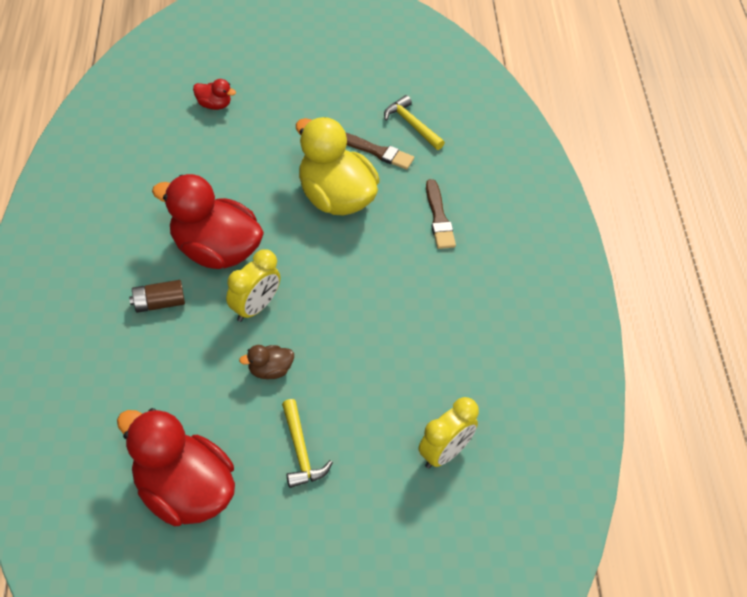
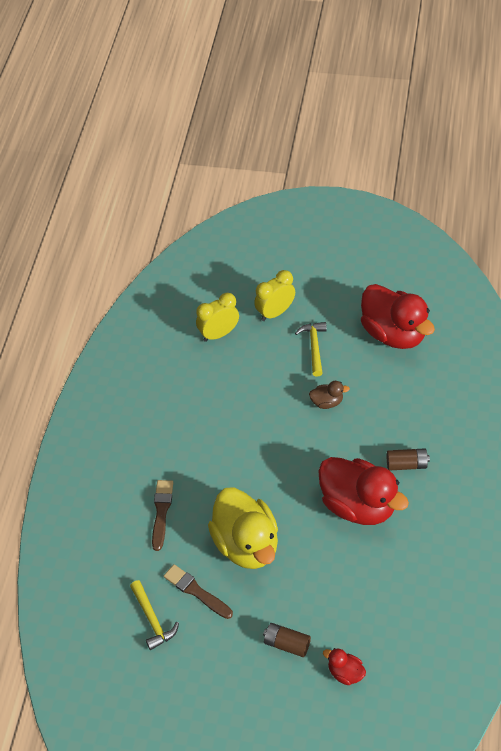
camera: 160 degrees left, 0 degrees up
(255, 308) = (331, 451): yellow clock -> yellow clock (275, 312)
(274, 120) = (286, 644): none -> brown battery

